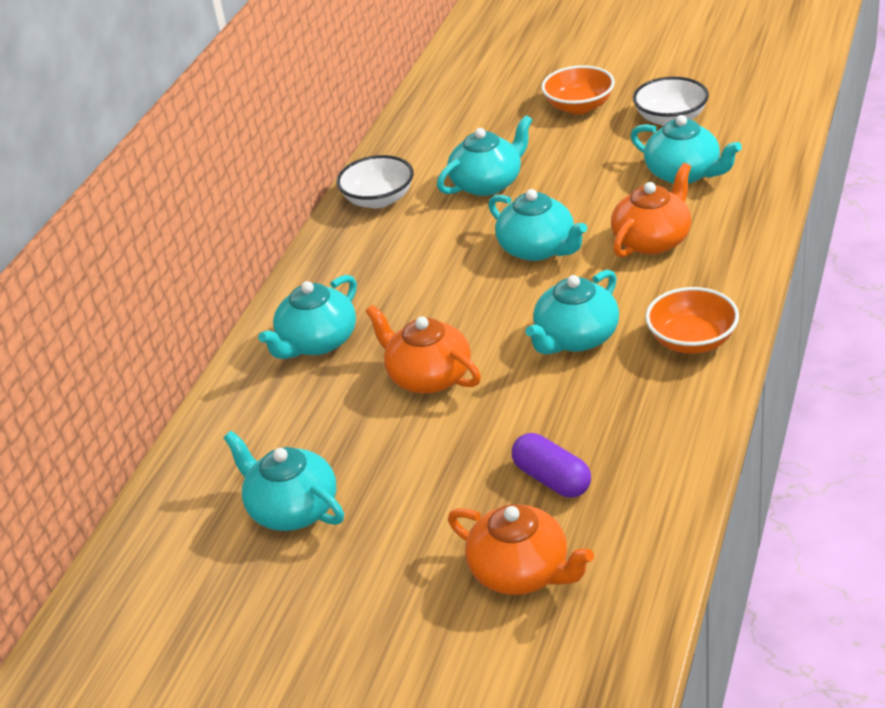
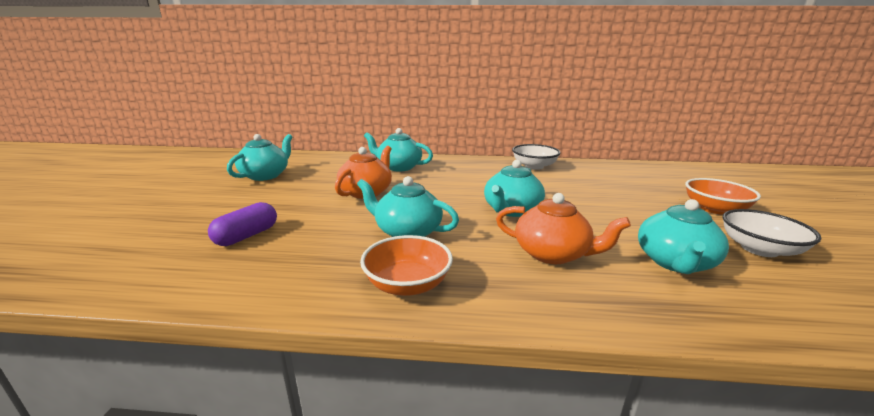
camera: 70 degrees right, 15 degrees down
(487, 183) = (576, 189): turquoise teapot -> none
(521, 572) = (159, 234): orange teapot -> none

